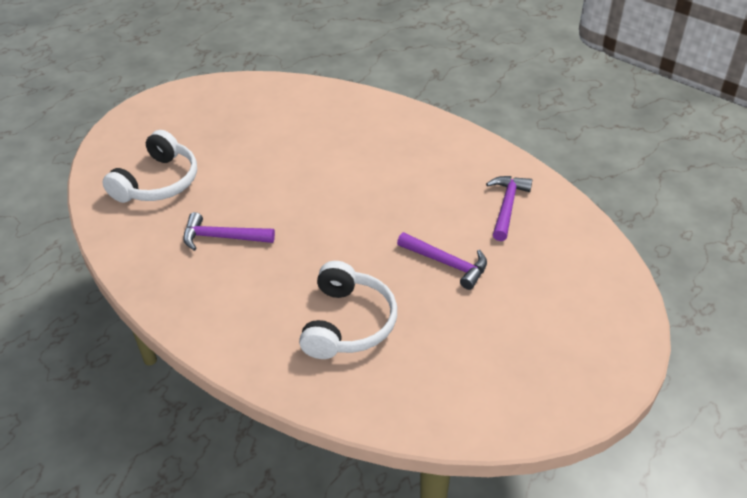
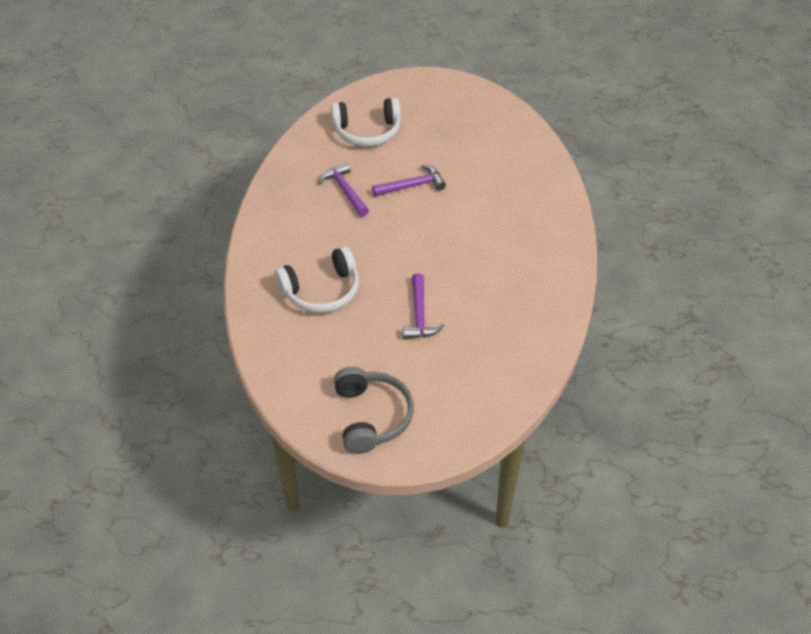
camera: 55 degrees right, 5 degrees up
(507, 206) = (511, 321): purple hammer -> purple hammer (412, 185)
(556, 365) = (371, 417): none -> grey headphones

